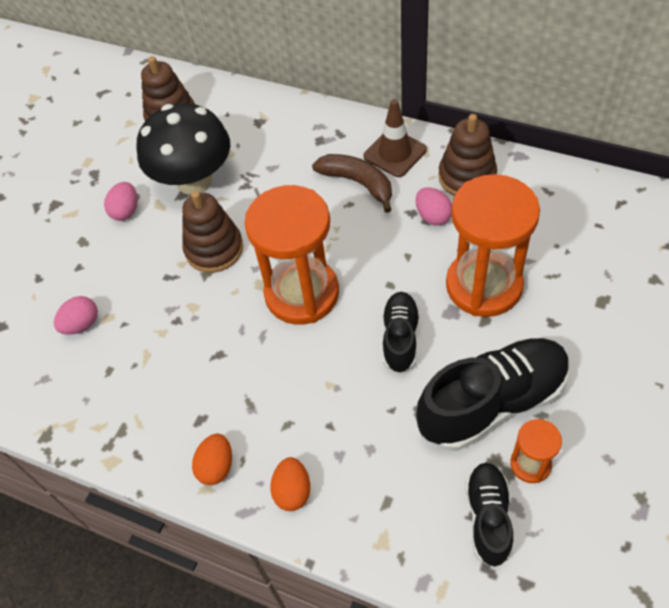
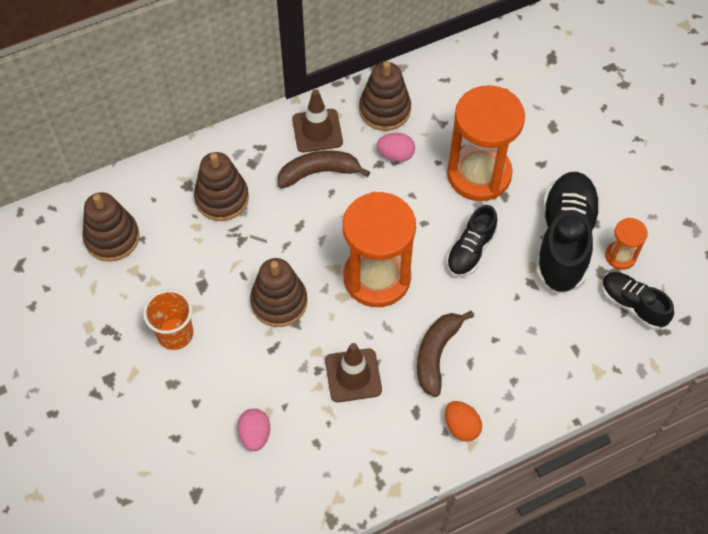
camera: 55 degrees left, 5 degrees up
(126, 211) = (175, 334): pink egg -> orange cup
(193, 348) = (353, 375): none -> brown traffic cone
(194, 181) = (197, 268): black mushroom -> none
(269, 147) = (222, 198): none -> brown stacking toy
(270, 392) = (436, 354): none -> brown banana
(292, 491) = (520, 395): orange egg -> none
(400, 338) = (470, 250): black shoe -> black shoe turned 105 degrees counterclockwise

